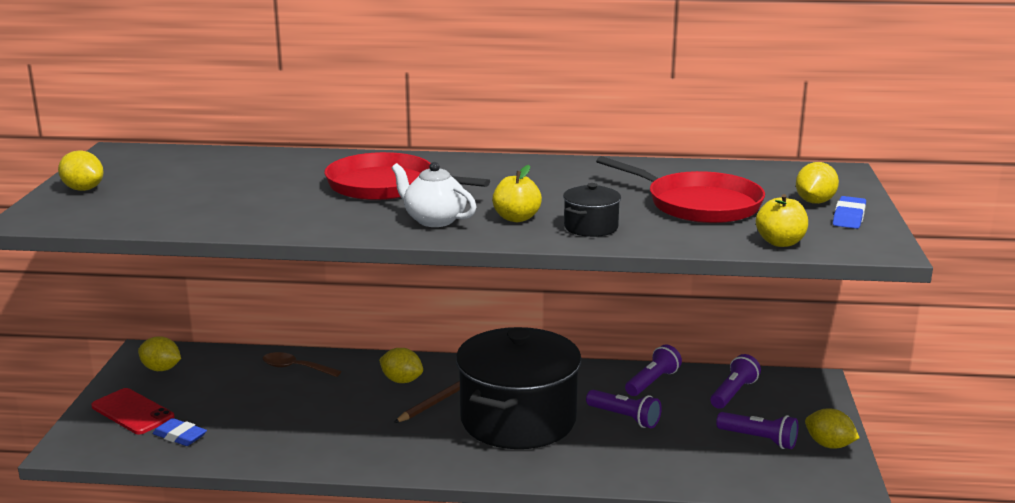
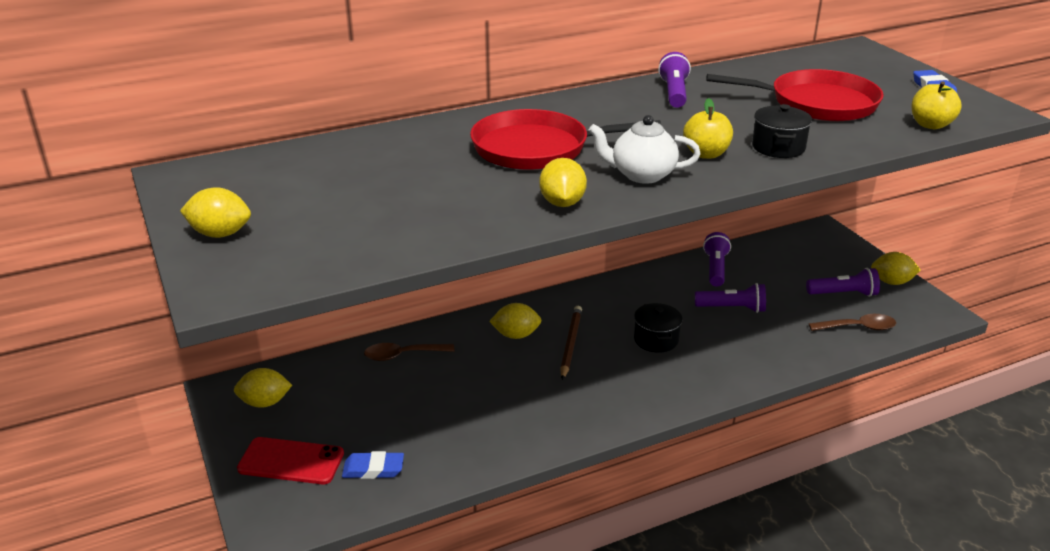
camera: 30 degrees left, 10 degrees up
(518, 420) = (656, 340): black pot -> black pot, size x0.40
(733, 393) = (782, 259): purple flashlight -> purple flashlight (674, 93)
(734, 471) = (858, 327): none -> brown spoon
(814, 202) = (890, 80): yellow lemon -> yellow lemon (562, 203)

